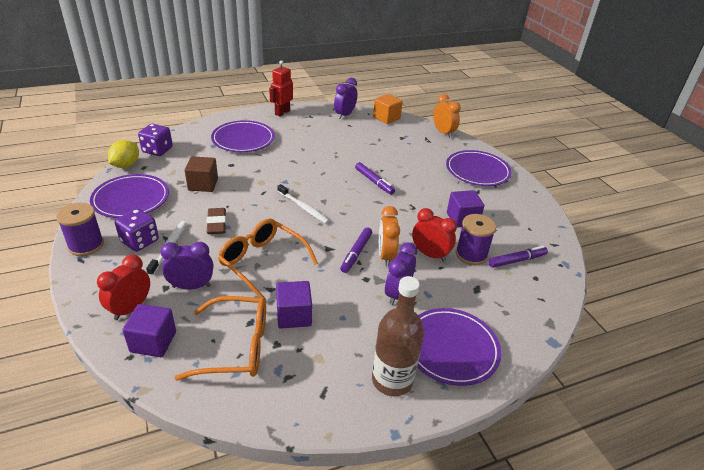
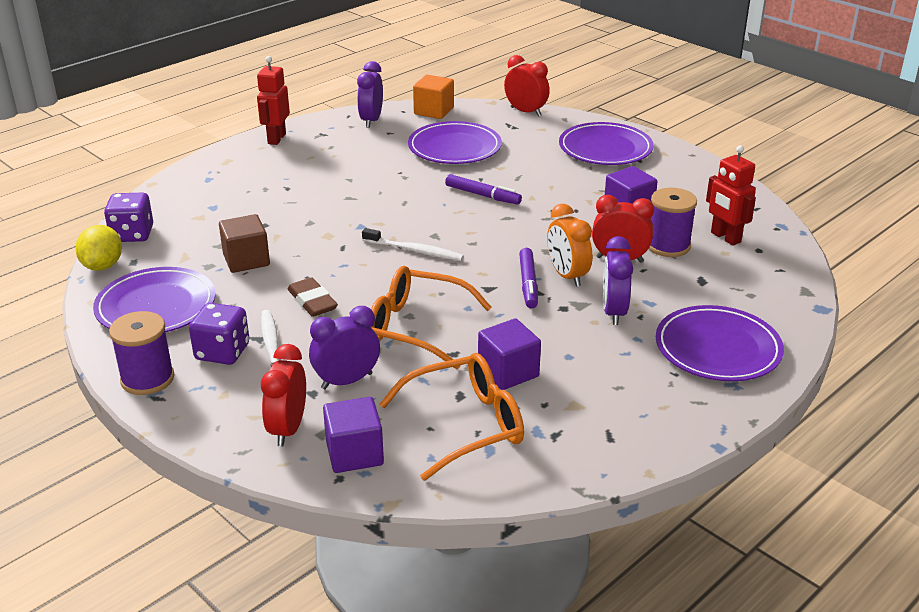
camera: 20 degrees left, 5 degrees down
(243, 139) = (251, 188): purple plate -> purple plate (454, 147)
(392, 380) = (676, 399): brown bottle -> none
(443, 132) = (526, 112): orange clock -> red clock
(517, 260) = (725, 237): purple marker -> red robot

